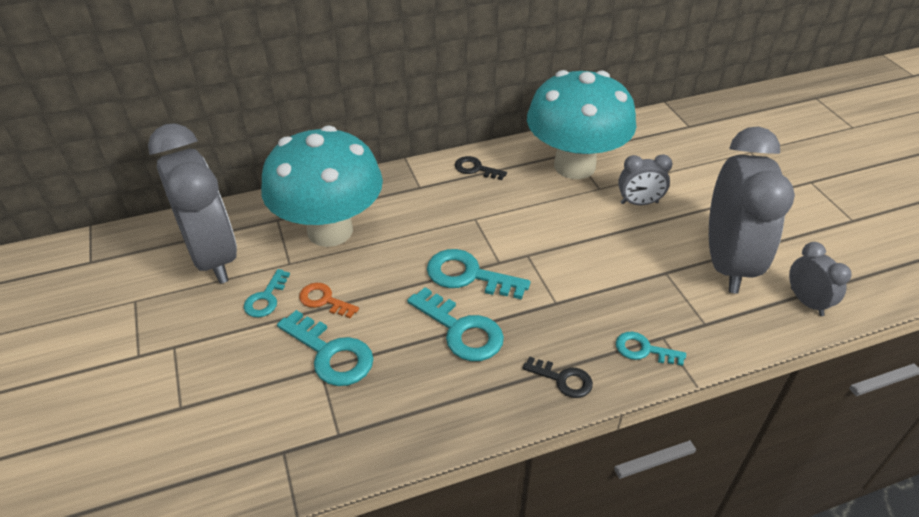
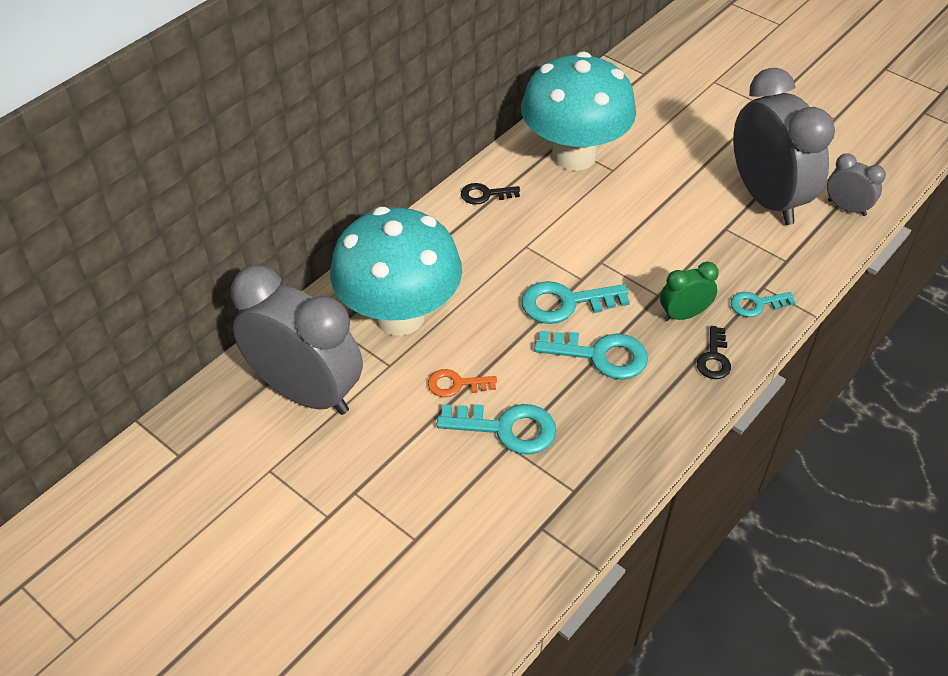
camera: 30 degrees left, 5 degrees up
(266, 298) = (399, 407): turquoise key -> none
(563, 379) = (714, 358): black key -> black key turned 105 degrees clockwise
(565, 329) = (684, 314): none -> green clock
(639, 203) = (657, 171): grey clock -> none

